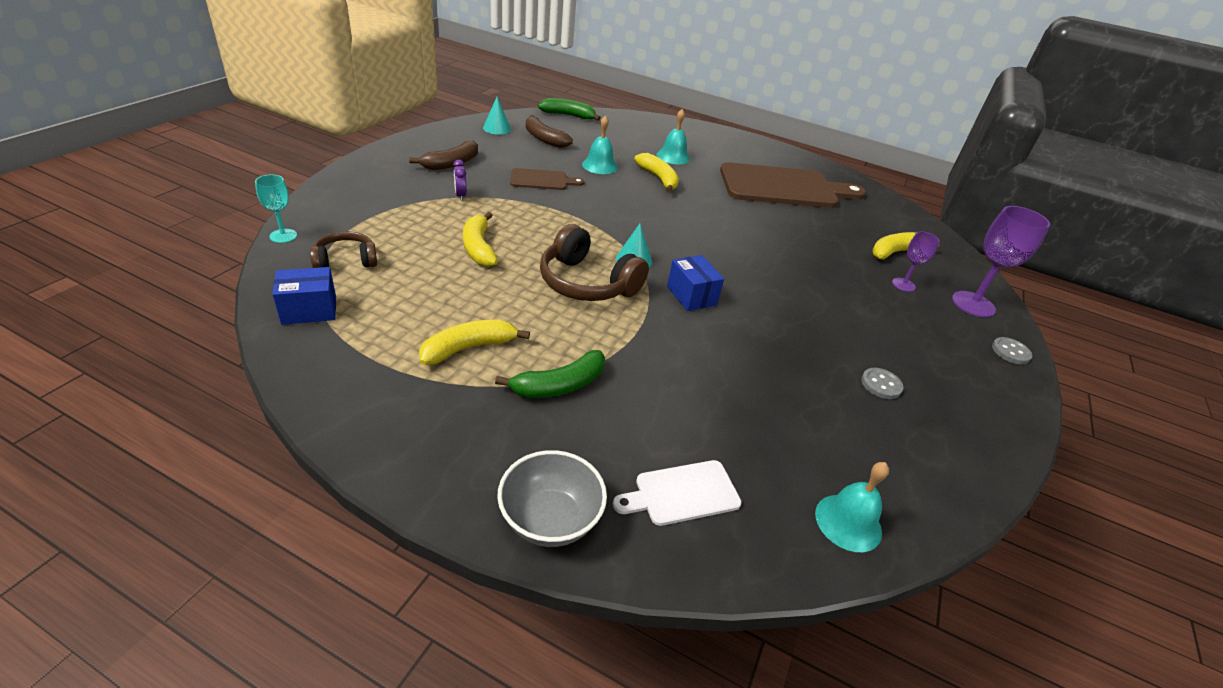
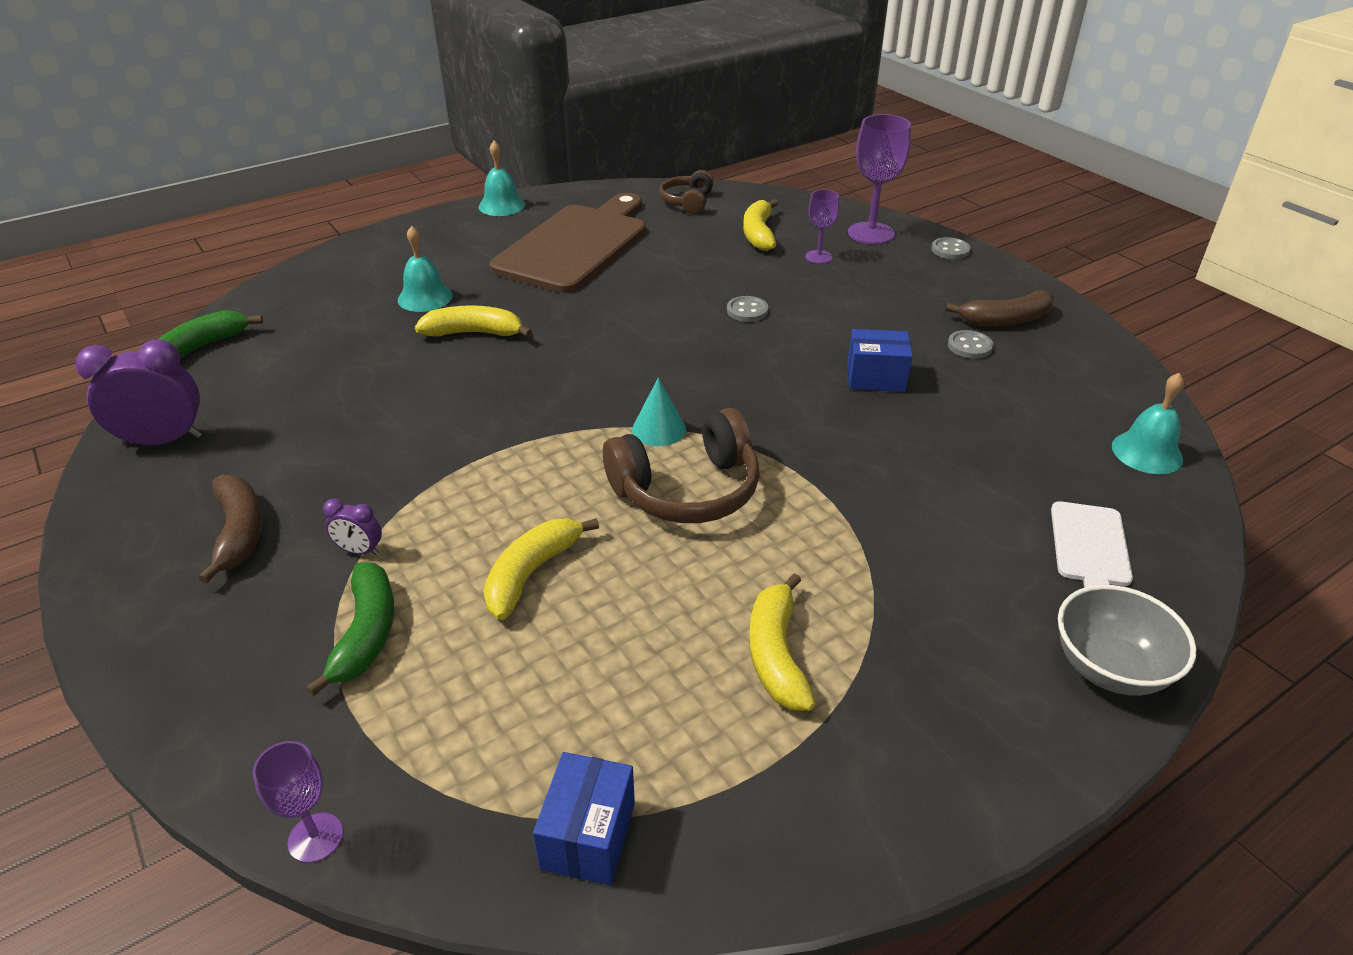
camera: 55 degrees left, 0 degrees up
(283, 236) = (315, 837): turquoise goblet -> purple goblet
(345, 261) = (465, 754): brown headphones -> brown headphones (687, 202)
(478, 247) = (531, 573): yellow banana -> yellow banana turned 105 degrees clockwise
(497, 128) = (163, 441): turquoise cone -> purple clock
(542, 180) = (385, 444): brown cutting board -> none
(544, 138) = (253, 399): brown banana -> brown banana (1005, 320)
(559, 385) = (887, 587): green banana -> green banana (366, 634)
(599, 165) = (391, 372): turquoise bell -> turquoise bell (502, 205)
(691, 296) = (762, 410): blue box -> blue box (876, 377)
(795, 267) = (747, 311): none -> grey button

